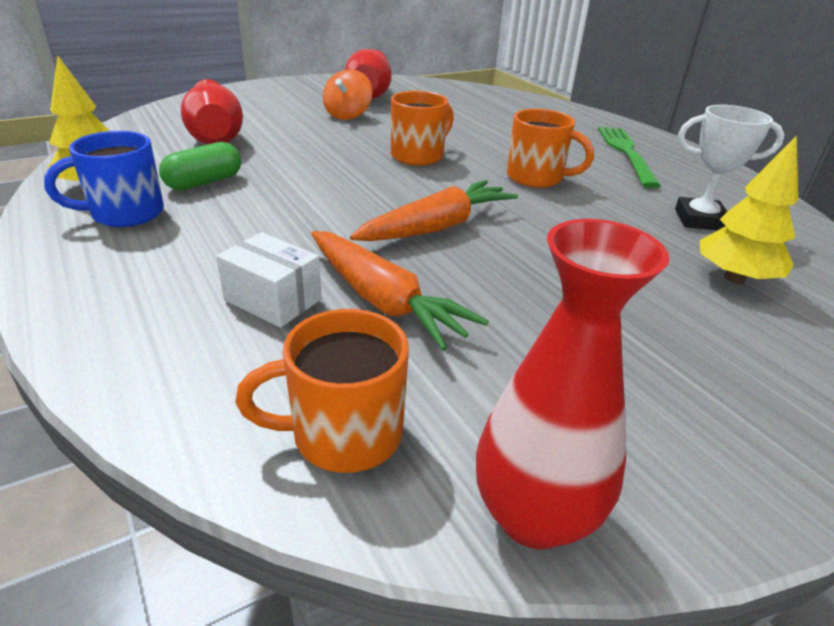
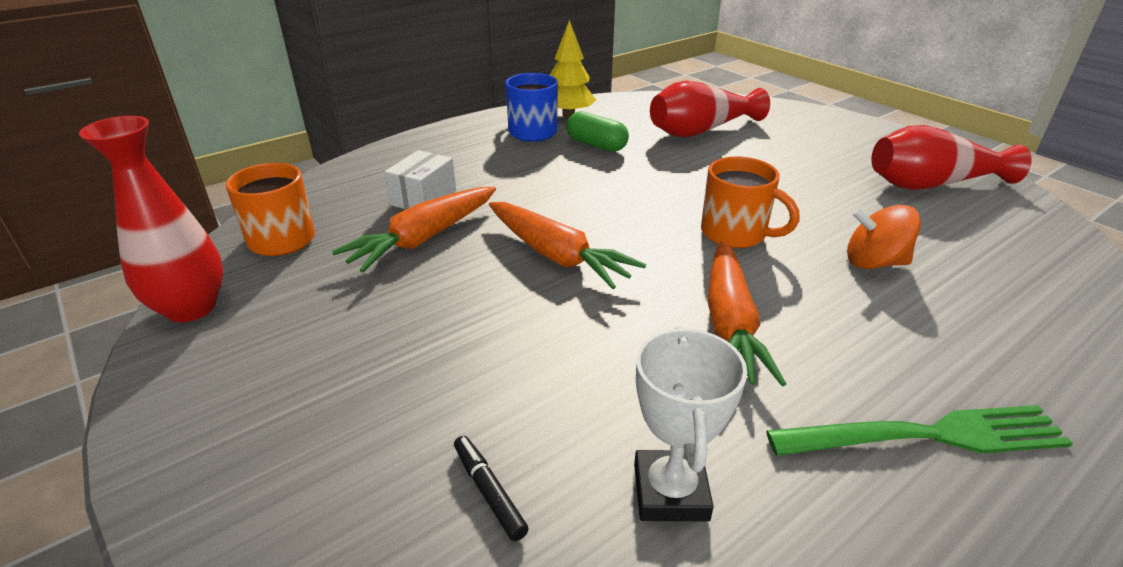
camera: 85 degrees right, 0 degrees up
(348, 115) = (825, 181): orange spinning top -> orange spinning top (874, 262)
(536, 178) = (730, 324): orange mug -> orange carrot
(734, 278) = (489, 492): yellow tree -> black marker

